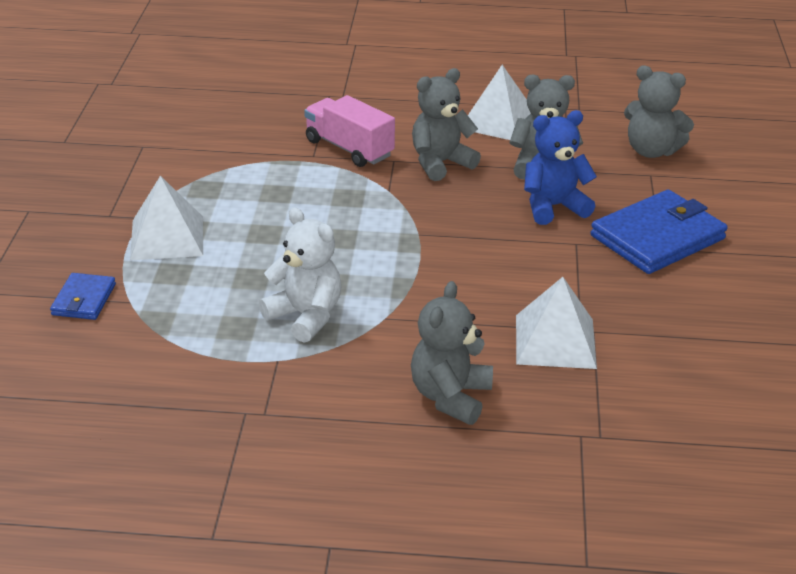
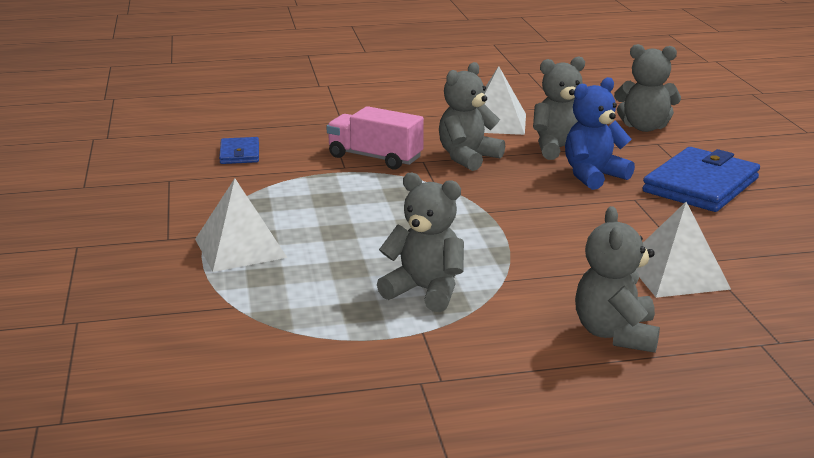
camera: 15 degrees left, 10 degrees down
(84, 300) = (183, 312): blue wallet -> blue wallet (239, 154)
(305, 316) = (425, 291): white teddy bear -> grey teddy bear

